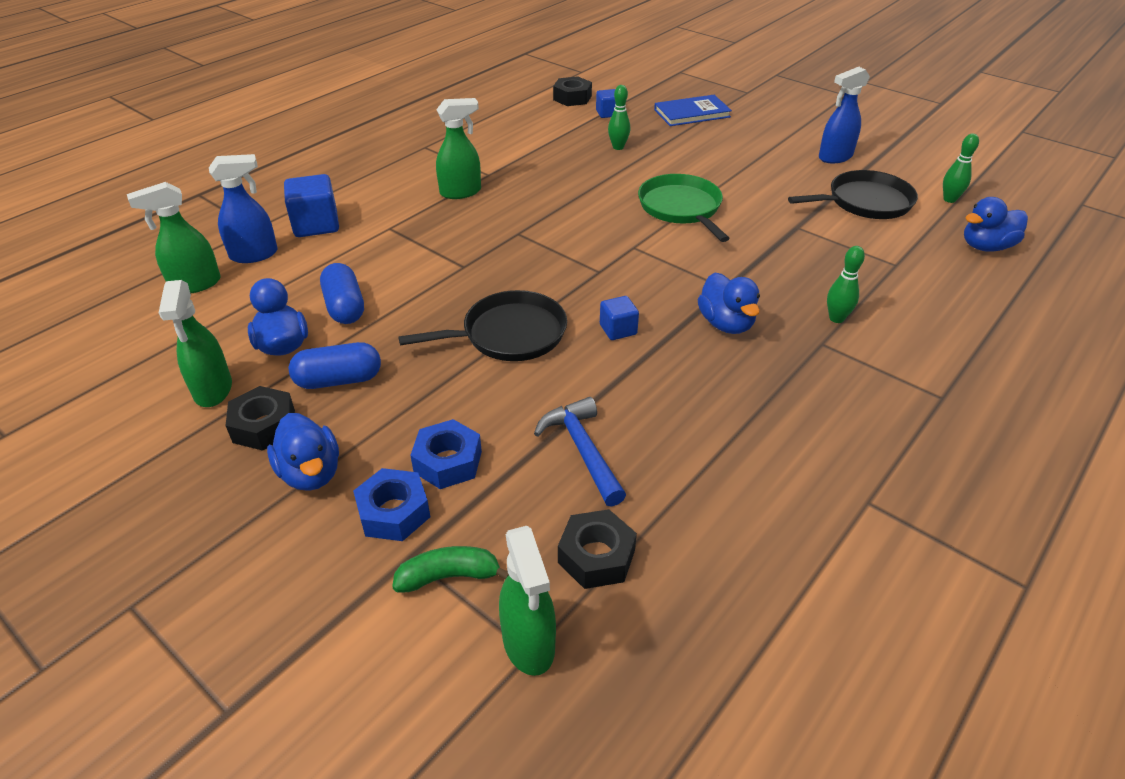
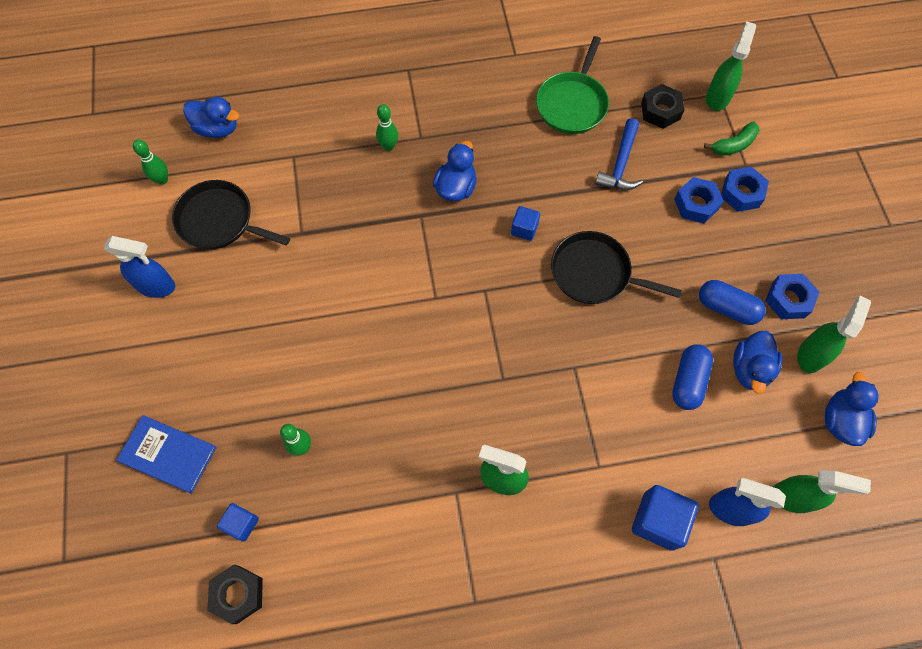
camera: 140 degrees left, 25 degrees up
(264, 426) = (788, 300): black nut -> blue nut
(311, 473) = (774, 246): blue duck -> blue duck (840, 420)
(449, 576) = (733, 145): green banana -> green banana turned 60 degrees counterclockwise
(681, 208) = (352, 315): green pan -> green pan (572, 103)

